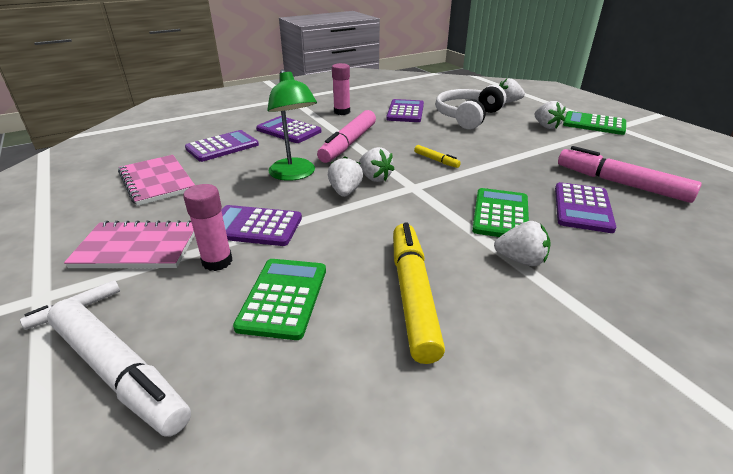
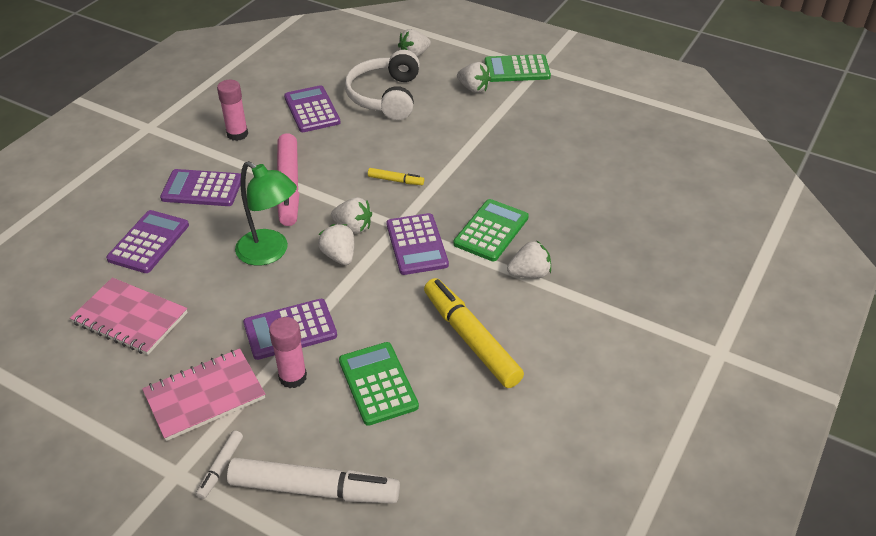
camera: 30 degrees left, 10 degrees up
(500, 214) = (491, 231): green calculator -> green calculator turned 45 degrees clockwise
(582, 208) = (551, 197): purple calculator -> purple calculator (416, 244)
(620, 183) = (570, 154): pink marker -> none

